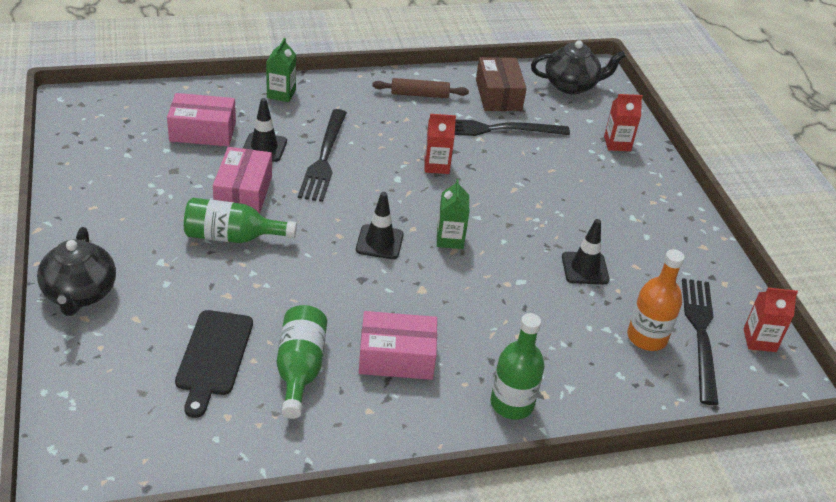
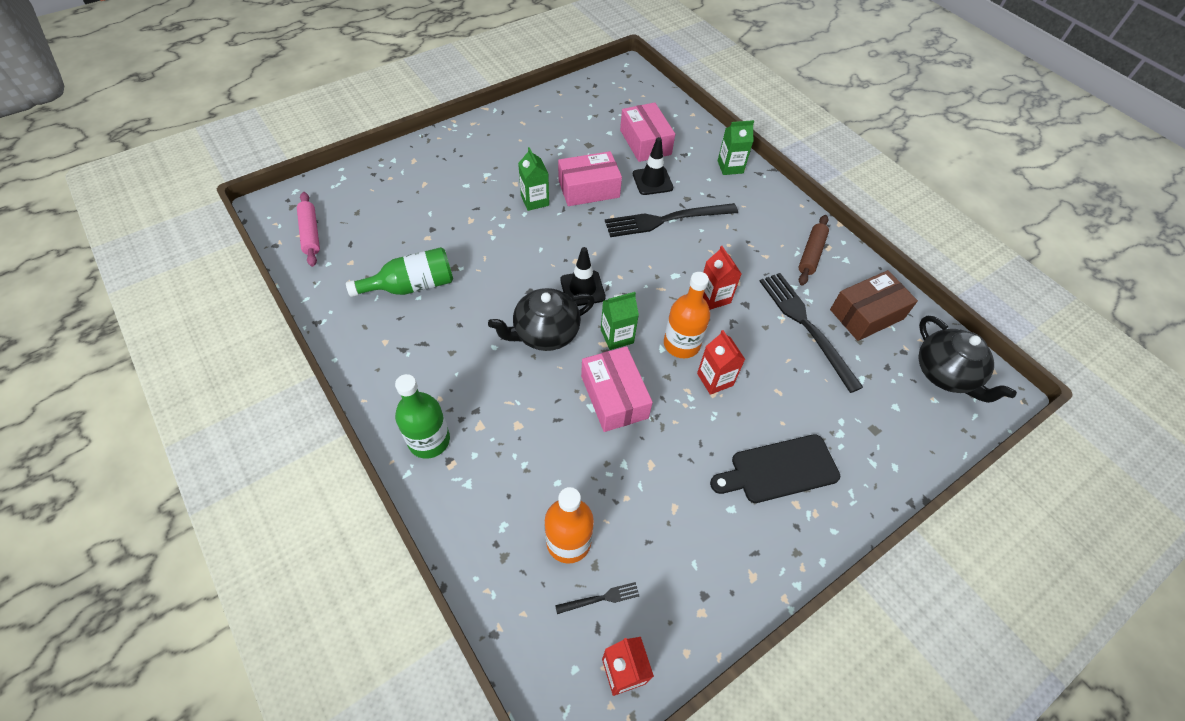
camera: 70 degrees right, 15 degrees up
(80, 294) = (434, 150): black teapot -> black teapot (545, 333)
(150, 446) = (310, 233): none -> pink rolling pin
(213, 357) = (404, 235): black cutting board -> black cutting board (779, 469)
(232, 237) = (535, 200): green bottle -> green carton
(396, 357) = (450, 342): pink box -> pink box (614, 397)
(419, 94) = (811, 254): brown rolling pin -> brown rolling pin turned 45 degrees clockwise
(478, 203) = (681, 344): none -> orange bottle
(585, 268) = (642, 459): black traffic cone -> none
(617, 144) = (875, 444): red carton -> red carton (715, 379)
(700, 334) = (600, 598): black fork -> black fork, size x0.43

